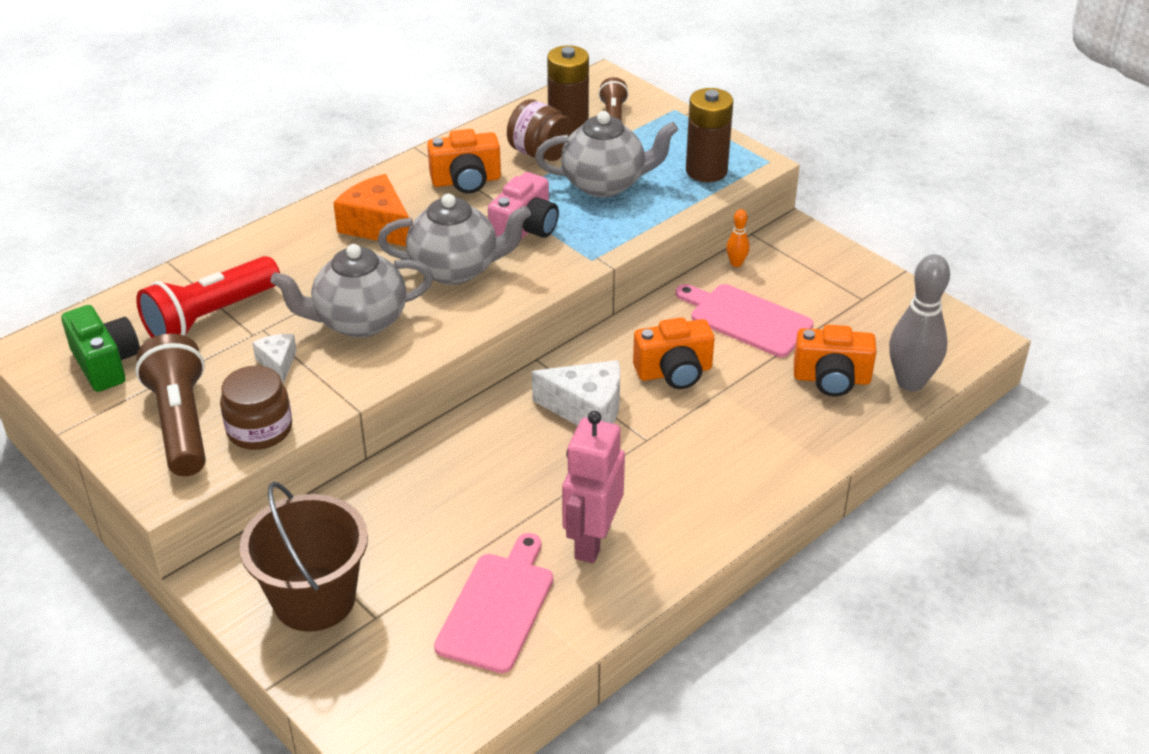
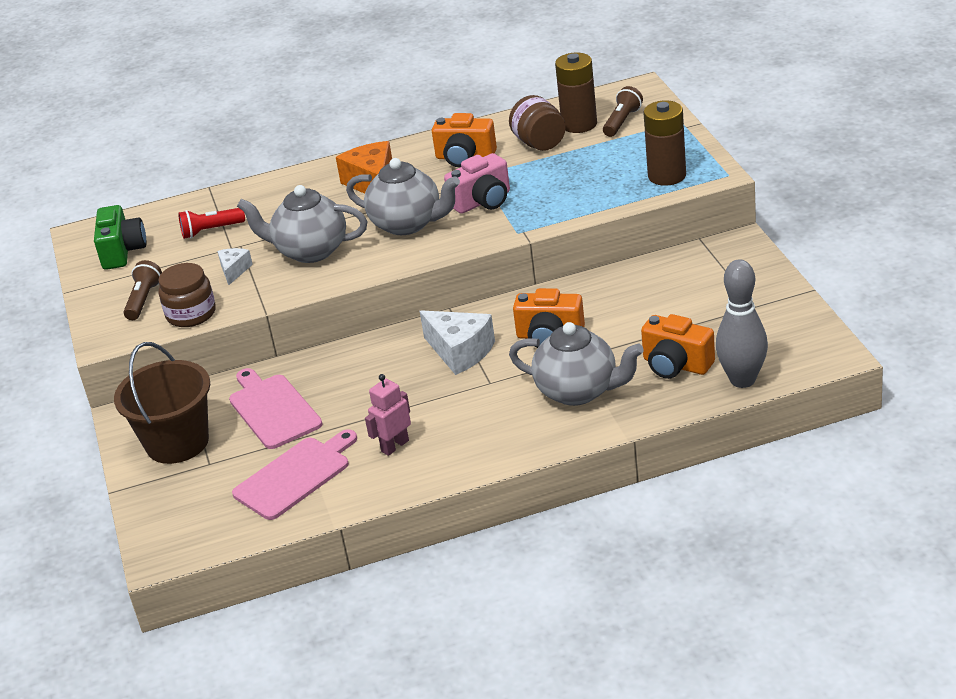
camera: 30 degrees right, 5 degrees down
(181, 423) = (143, 300): brown flashlight -> brown flashlight, size x0.58
(210, 317) = (211, 231): red flashlight -> red flashlight, size x0.58
(592, 541) = (395, 446): pink robot -> pink robot, size x0.63
(605, 184) = (573, 175): grey teapot -> grey teapot (578, 391)
(736, 263) = (667, 260): orange bowling pin -> none
(746, 319) = (640, 306): pink cutting board -> pink cutting board (273, 409)

